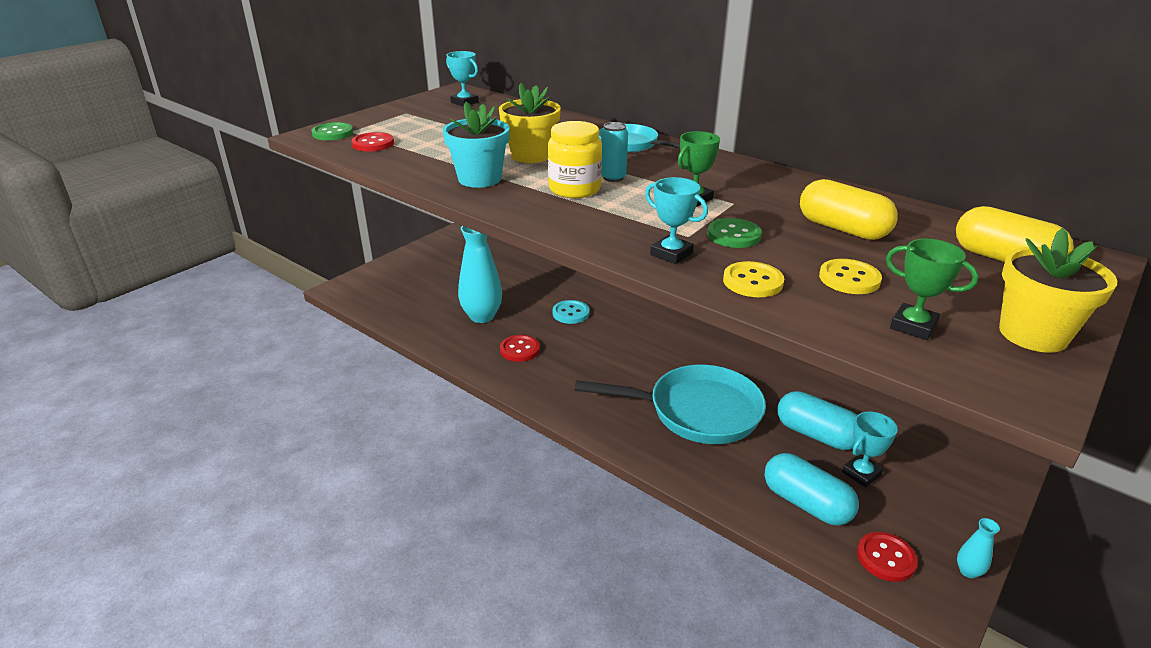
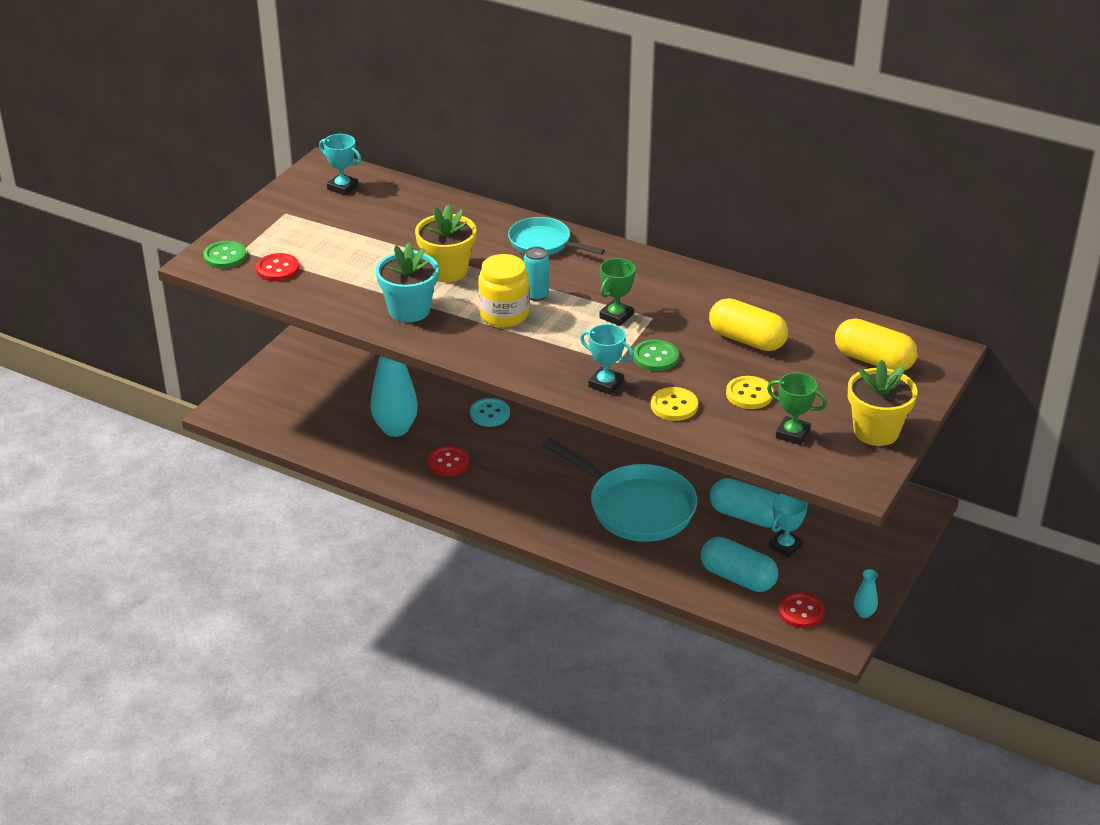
camera: 10 degrees left, 5 degrees up
(696, 411) = (635, 507): turquoise pan -> turquoise pan turned 45 degrees clockwise

